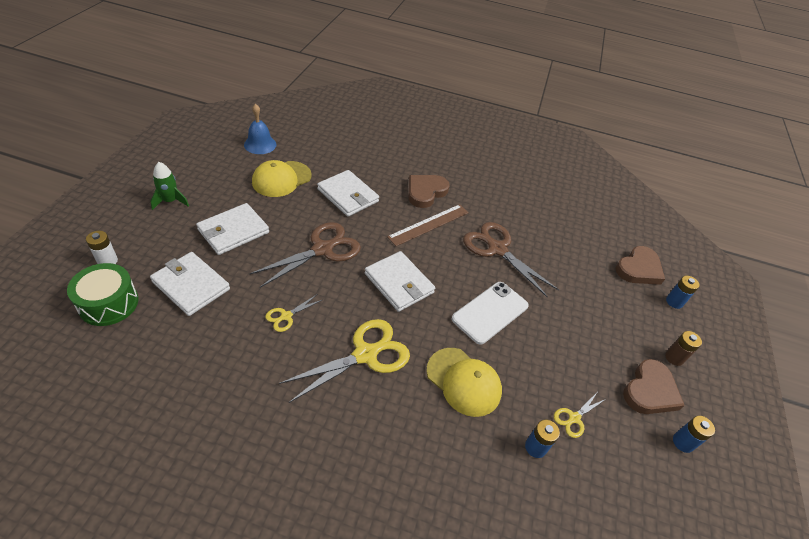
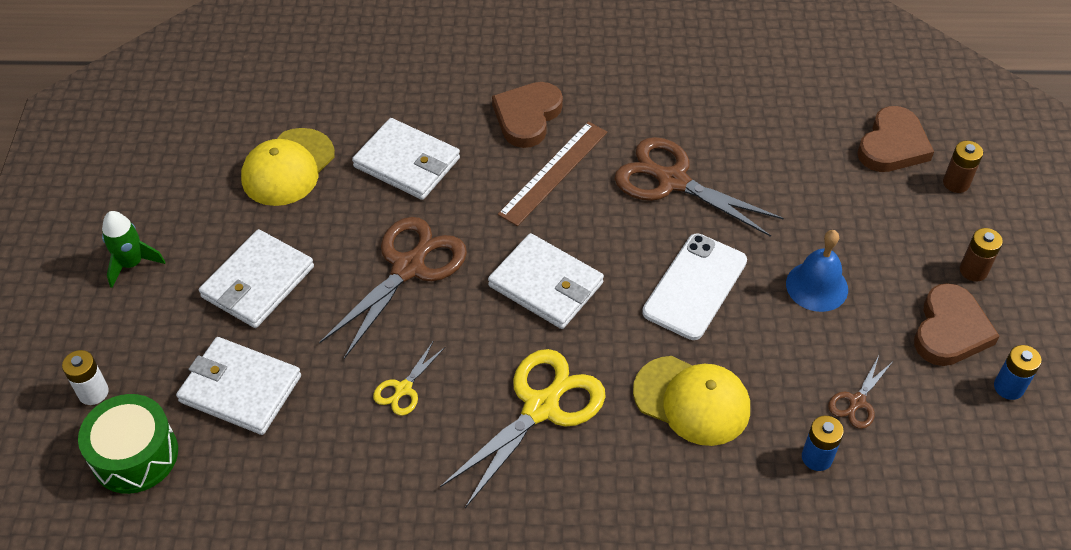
camera: 10 degrees left, 5 degrees up
(260, 144) = (221, 115): blue bell -> blue bell (817, 286)
(574, 418) = (857, 402): yellow scissors -> brown scissors
(674, 302) = (956, 183): blue battery -> brown battery

